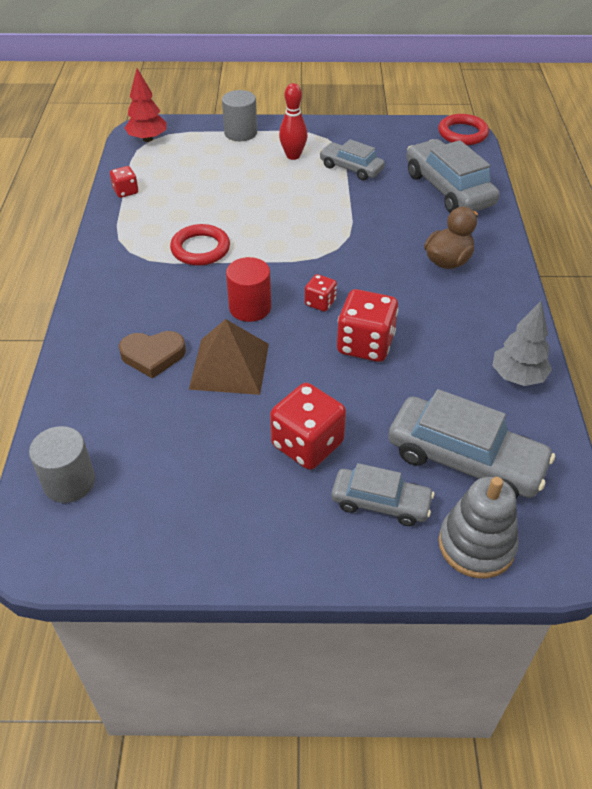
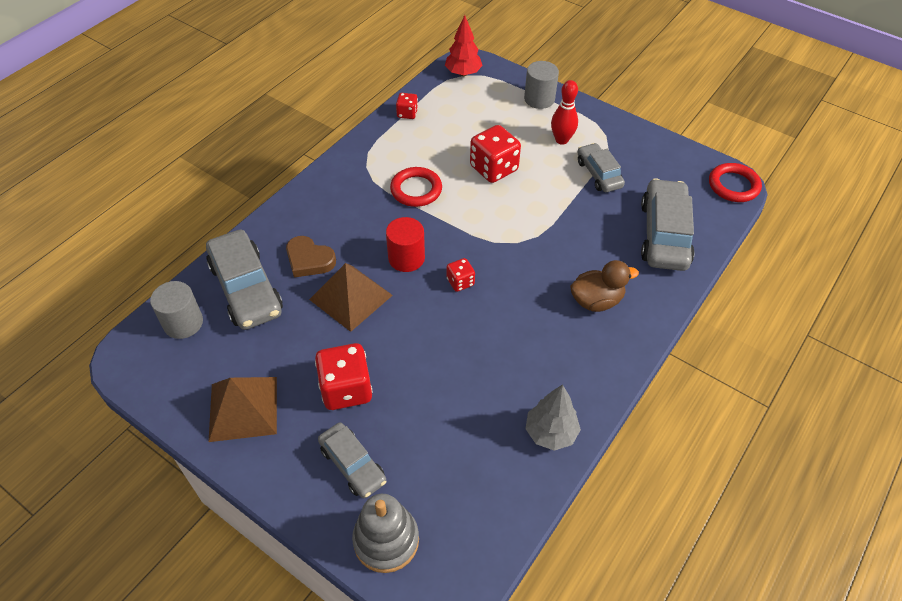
camera: 35 degrees right, 5 degrees up
(220, 521) = (243, 408): none -> brown pyramid
(365, 344) = (460, 336): red dice -> red dice (493, 168)
(465, 459) = (442, 472): grey car -> grey car (246, 289)

